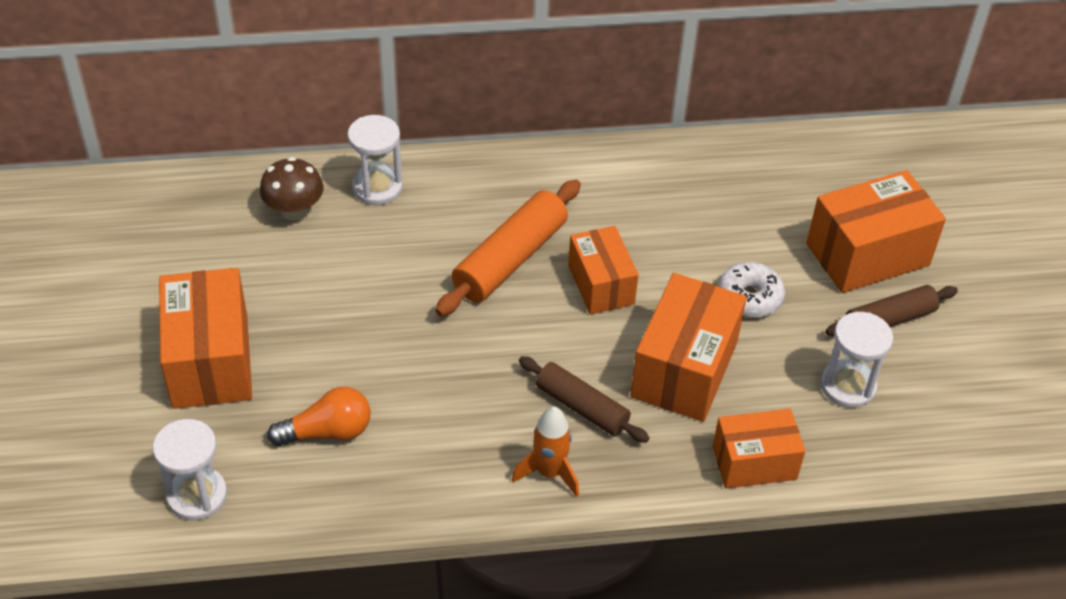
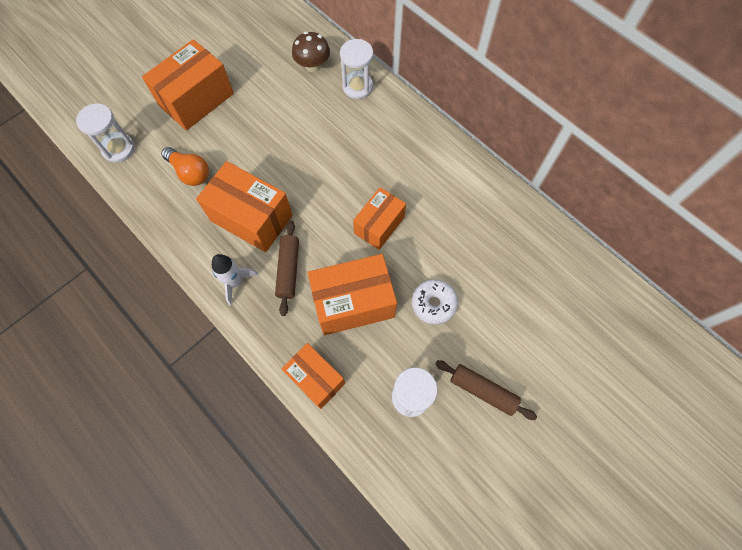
camera: 55 degrees right, 20 degrees up
(510, 259) = (360, 173): orange rolling pin -> none
(549, 473) = (235, 282): orange rocket -> white rocket
(867, 254) = (524, 348): orange box -> orange box (251, 218)

